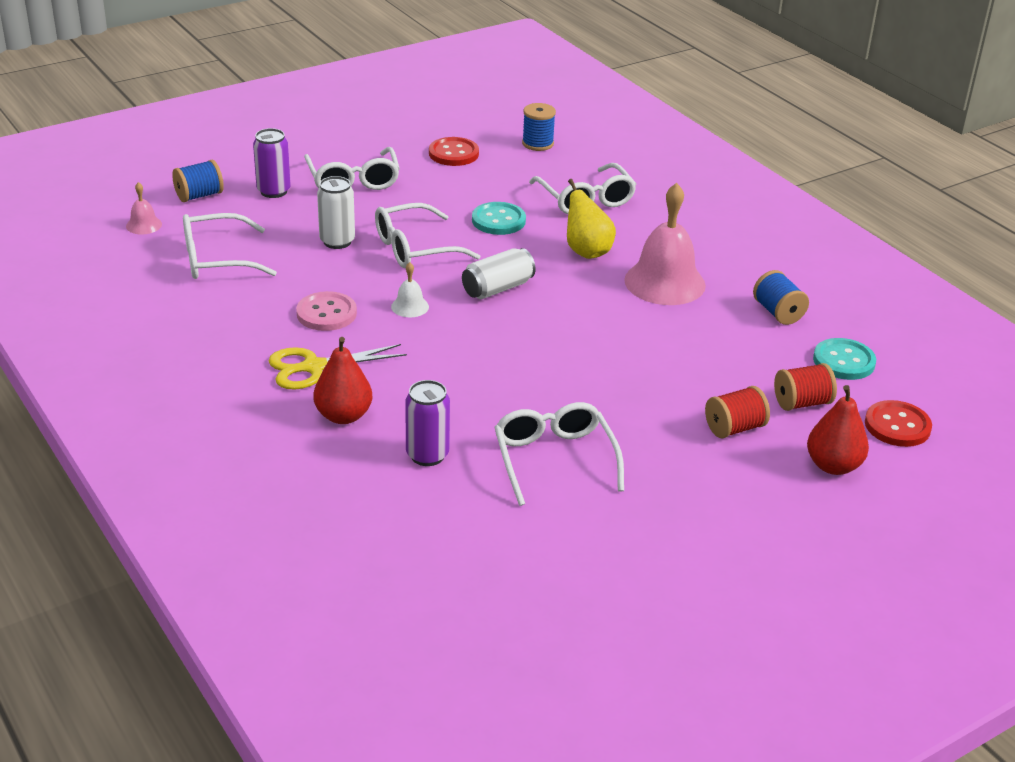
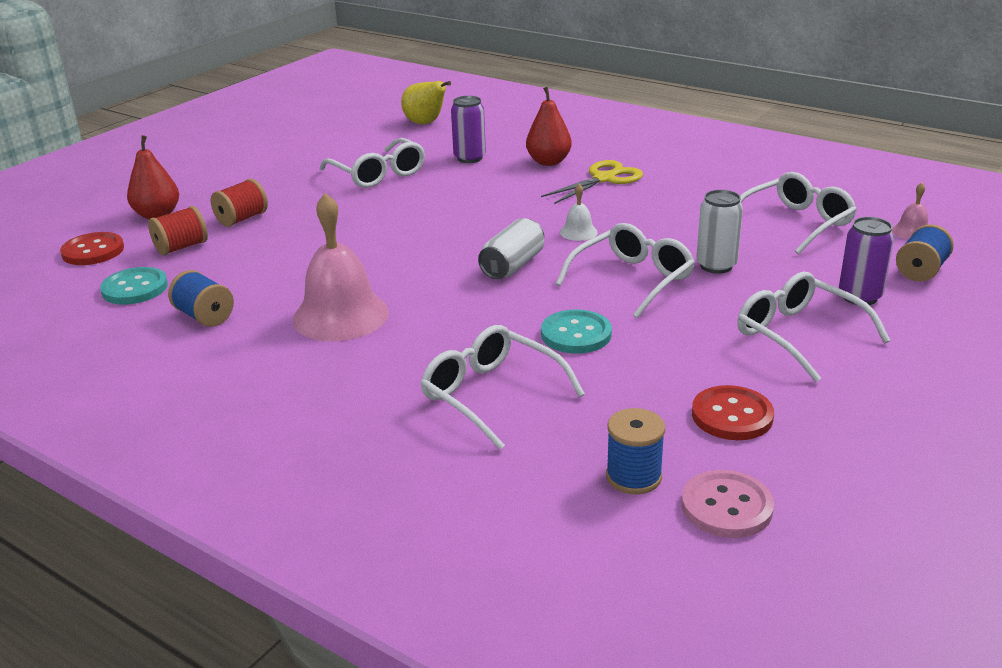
camera: 160 degrees right, 5 degrees down
(326, 313) = (642, 210): pink button -> pink button (726, 506)
(586, 251) = (446, 326): yellow pear -> yellow pear (425, 123)

